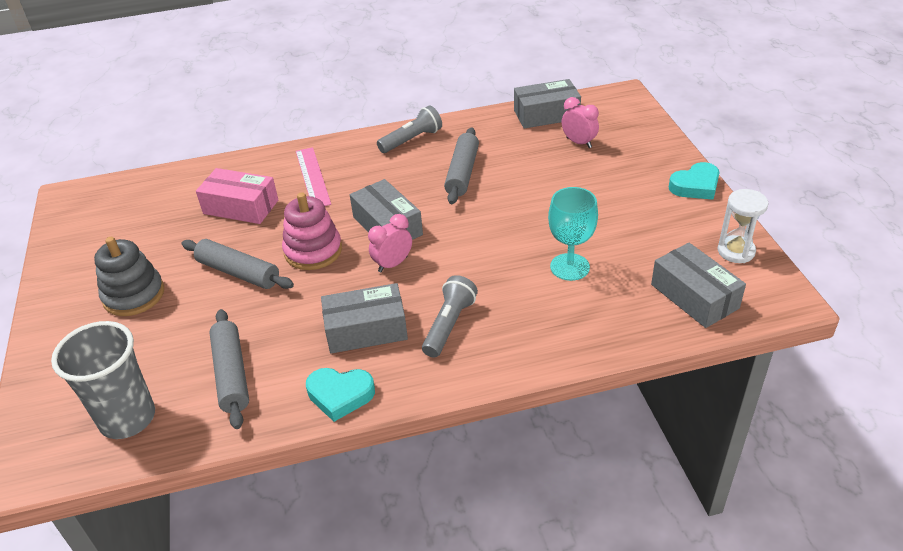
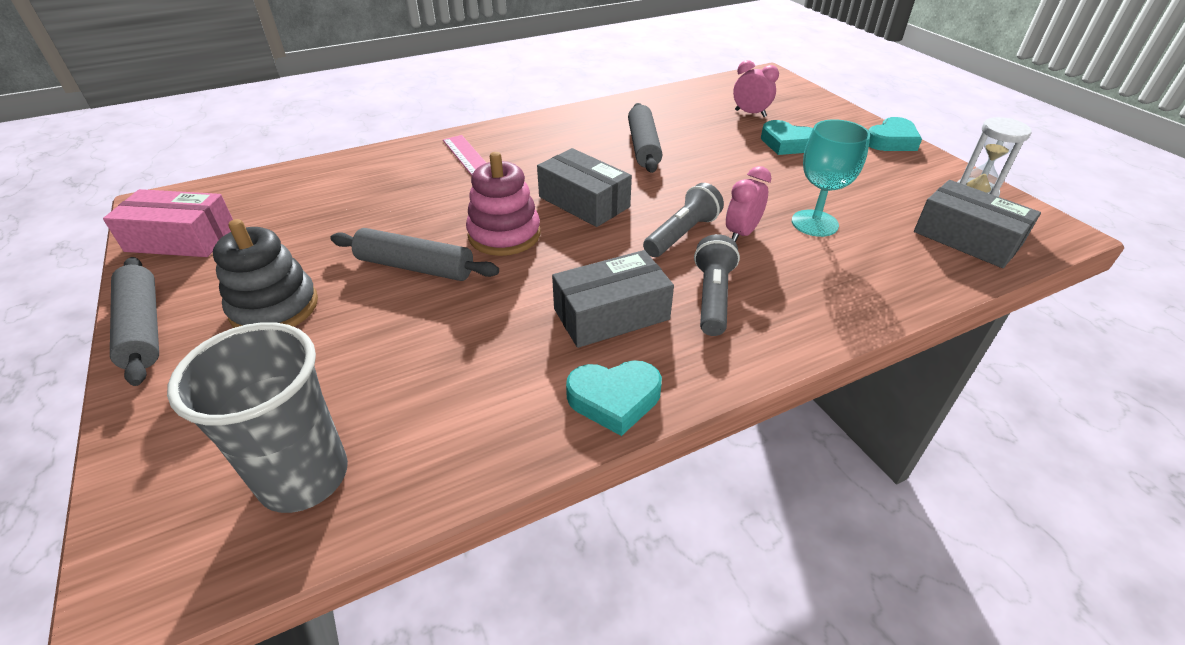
camera: 15 degrees left, 0 degrees up
(231, 374) = (448, 392): grey rolling pin -> grey rolling pin (143, 328)
(241, 207) = (394, 197): pink box -> pink box (181, 239)
(393, 264) = (609, 239): pink clock -> pink clock (741, 233)
(412, 140) = (572, 122): grey flashlight -> grey flashlight (682, 234)
(546, 114) = (702, 93): grey box -> none
(594, 180) = (787, 143): none -> turquoise heart

